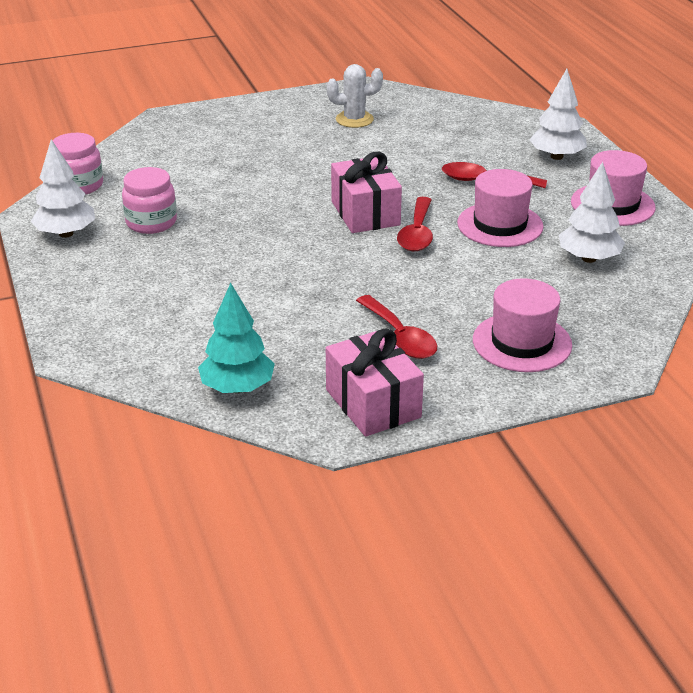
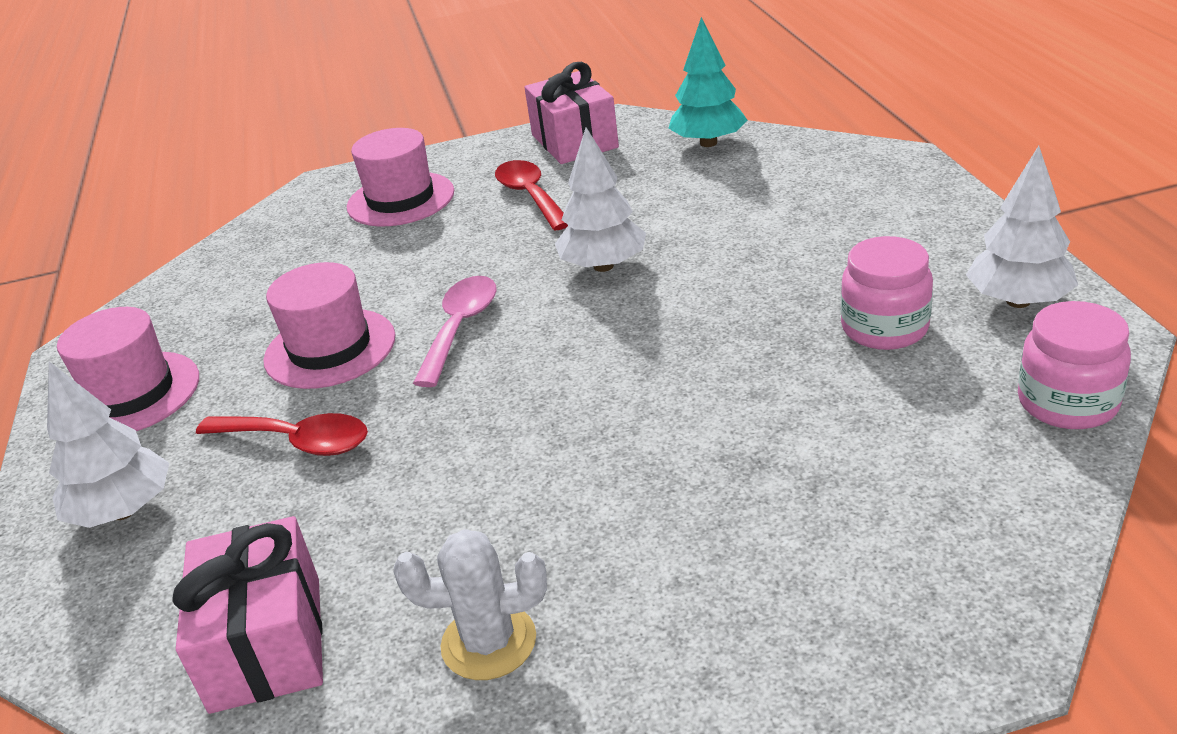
camera: 170 degrees left, 0 degrees up
(365, 213) = (529, 361): pink gift -> pink gift (266, 643)
(417, 233) = (460, 328): red spoon -> pink spoon
(588, 258) = (247, 300): white tree -> white tree (603, 266)

